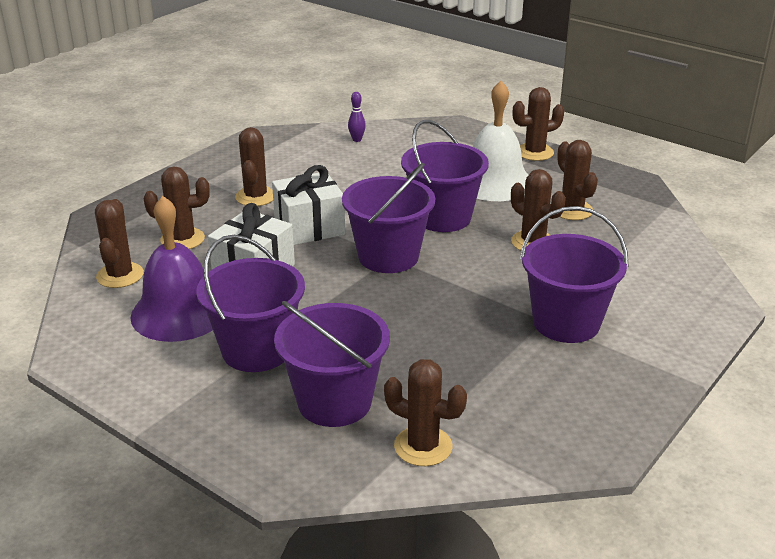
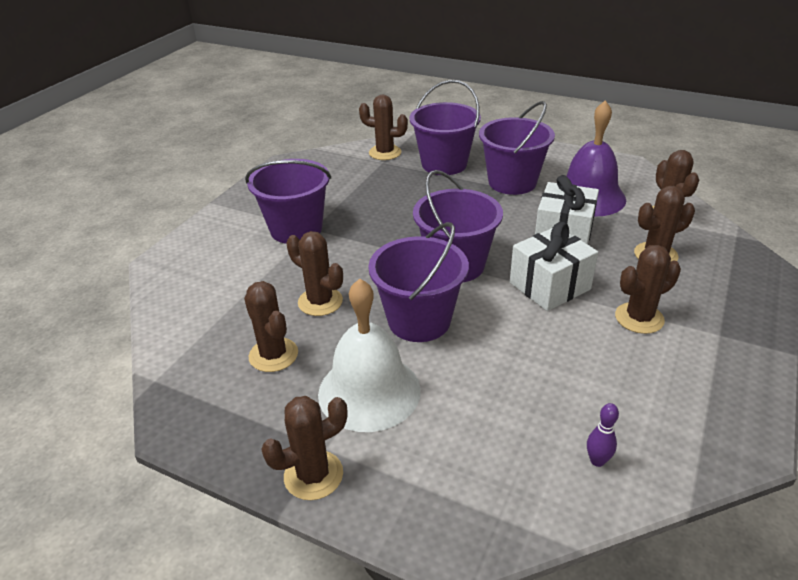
camera: 170 degrees right, 5 degrees up
(255, 197) = (639, 318): brown cactus -> brown cactus turned 75 degrees clockwise

